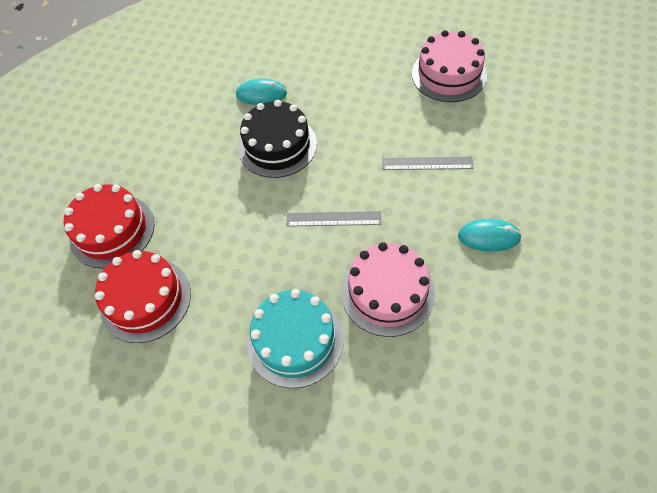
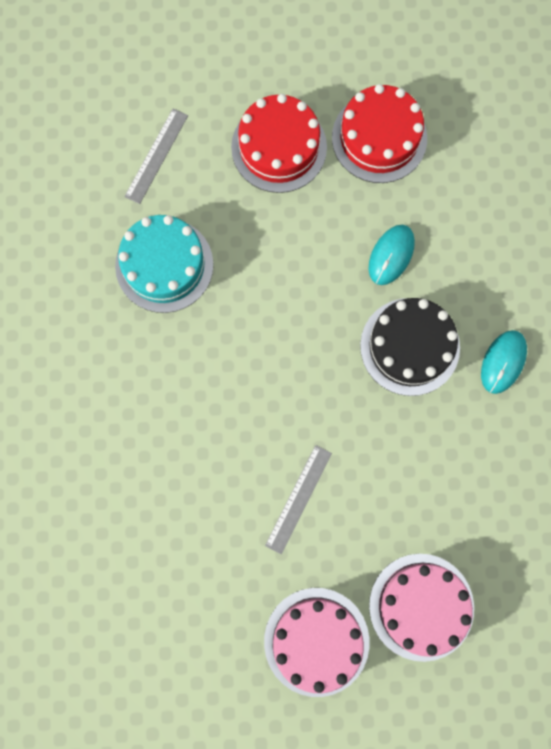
camera: 110 degrees right, 20 degrees up
(333, 219) = (278, 361): grey ruler -> grey ruler (156, 156)
(387, 292) = (166, 372): pink cake -> pink cake (316, 641)
(489, 237) = (173, 507): turquoise mouse -> turquoise mouse (391, 255)

